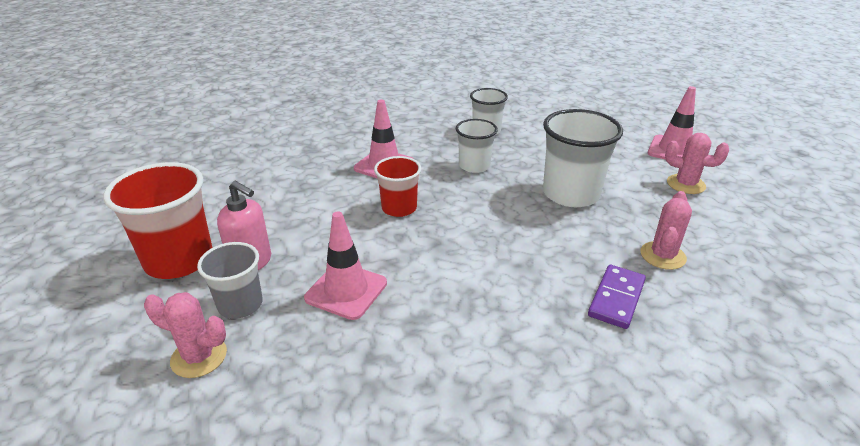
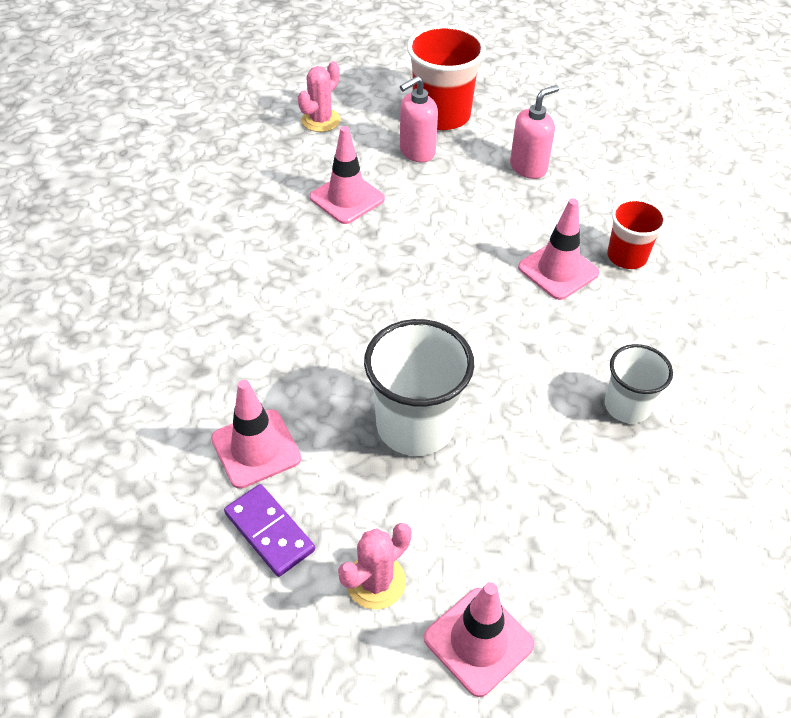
camera: 110 degrees right, 15 degrees up
(240, 305) = (364, 142): grey cup -> none
(260, 195) = (528, 167): none -> pink soap dispenser
(399, 208) = (457, 260): red cup -> red cup (627, 256)
(474, 166) = (525, 354): white cup -> none
(616, 298) = (225, 370): purple domino -> purple domino (269, 532)
(662, 256) = (256, 448): pink cactus -> pink traffic cone

